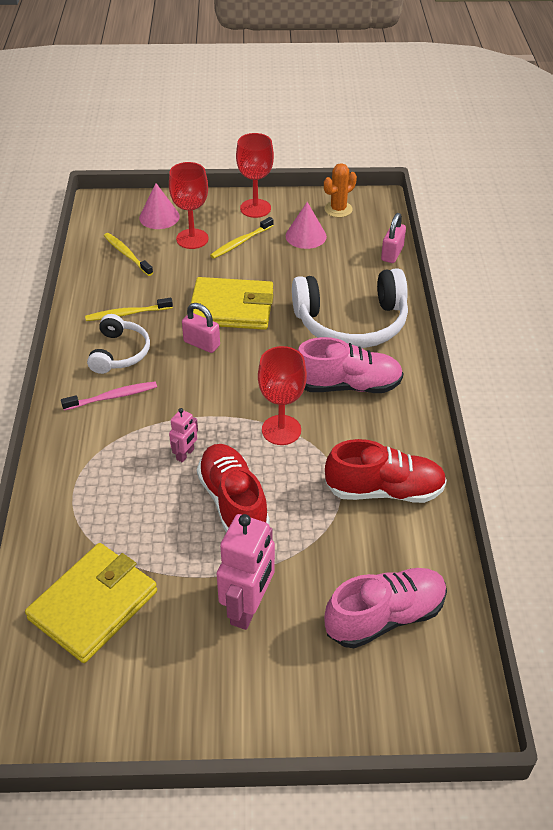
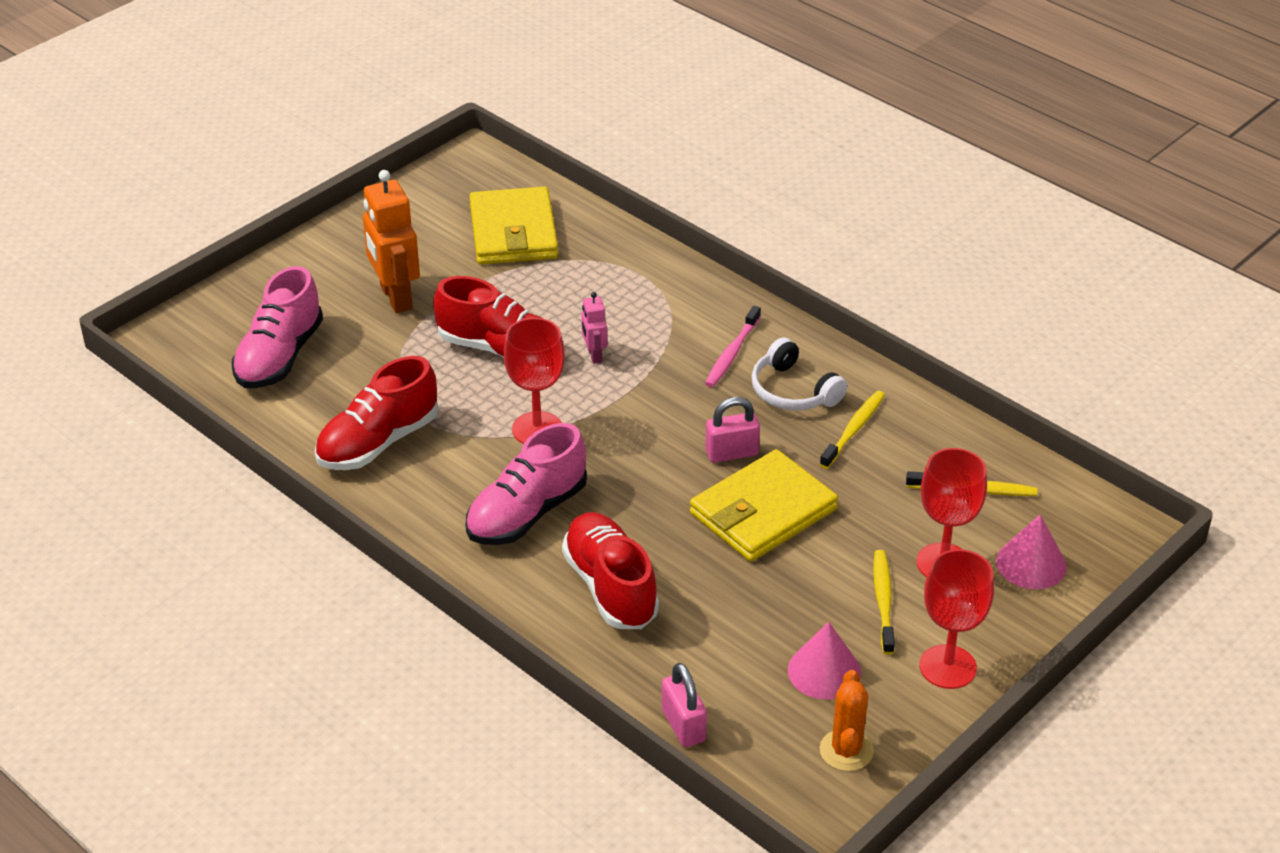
camera: 135 degrees right, 5 degrees down
(248, 608) = (395, 298): pink robot -> orange robot
(351, 323) = (610, 587): white headphones -> red shoe

